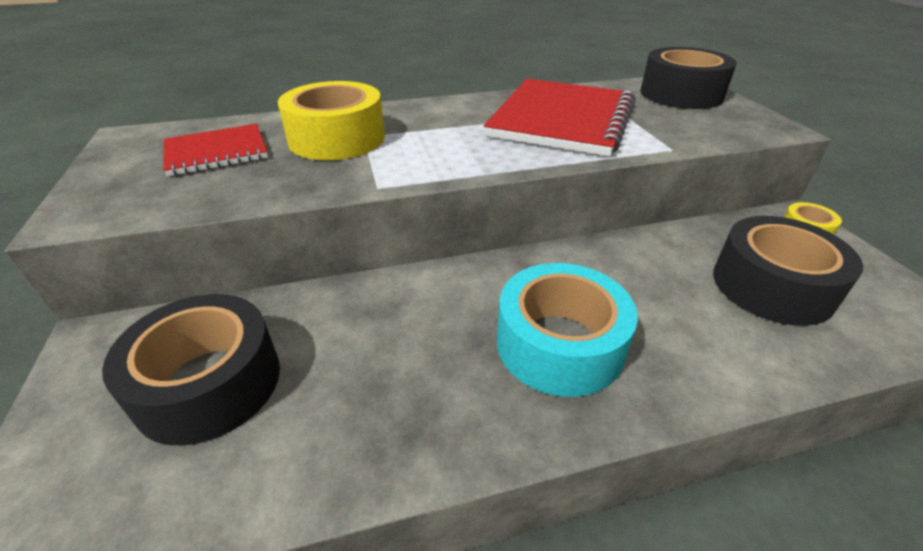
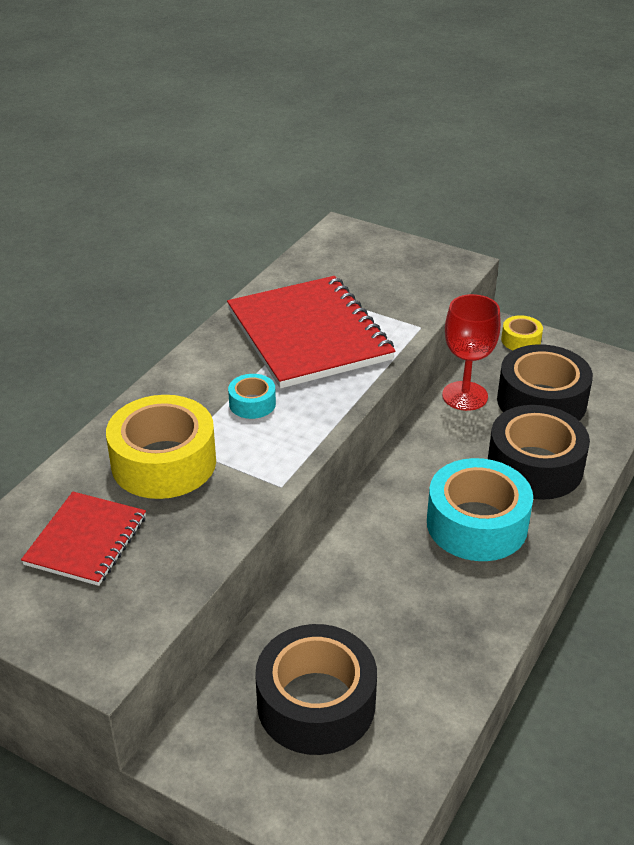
camera: 45 degrees left, 0 degrees up
(451, 136) = (252, 403): none -> turquoise tape
(681, 94) = (356, 252): black tape -> black tape (535, 466)
(686, 242) = (465, 396): none -> red goblet

